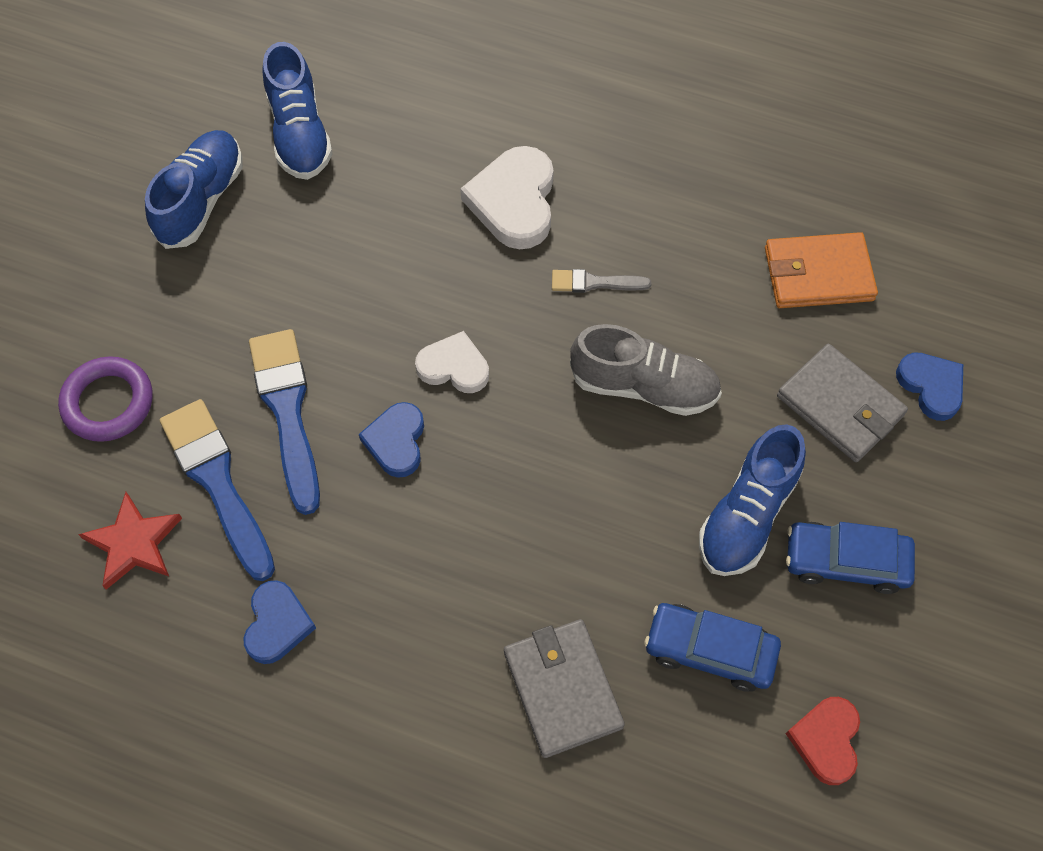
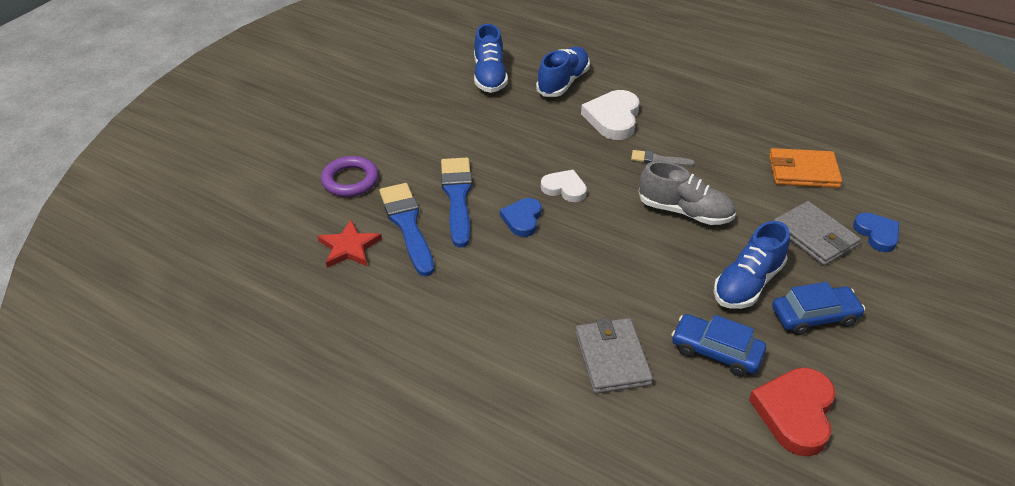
camera: 10 degrees right, 20 degrees down
(201, 200) = (426, 98): blue shoe -> blue shoe (563, 82)
(277, 624) = (430, 299): blue heart -> none
(826, 740) = (795, 413): red heart -> red heart, size x1.59
(846, 561) = (814, 316): blue car -> blue car turned 150 degrees clockwise

